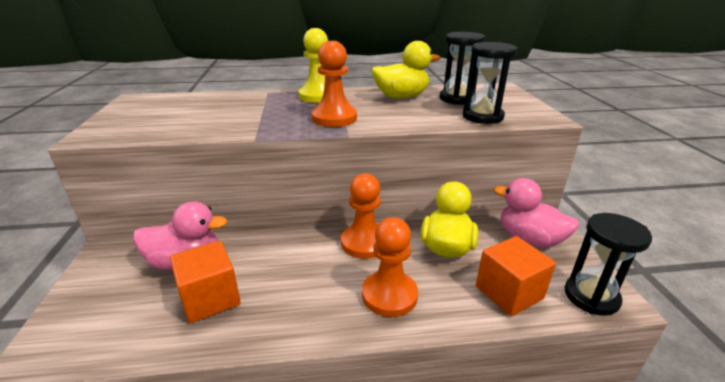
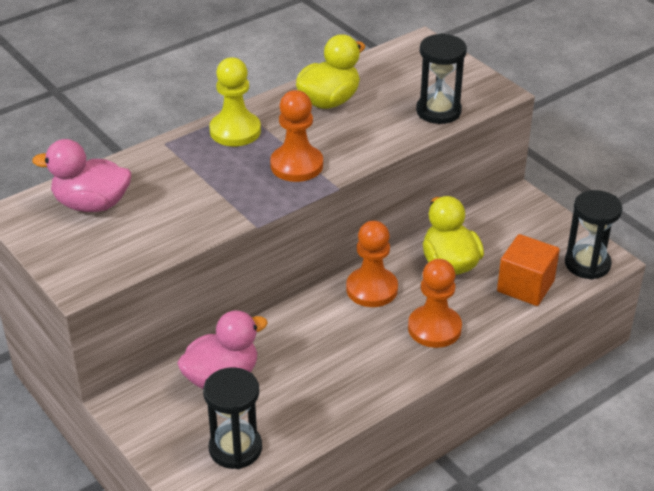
camera: 30 degrees left, 10 degrees up
(210, 298) = (287, 395): orange cube -> none
(457, 99) = (391, 85): black hourglass -> black hourglass (235, 448)
(529, 239) = (515, 226): pink duck -> pink duck (91, 204)

